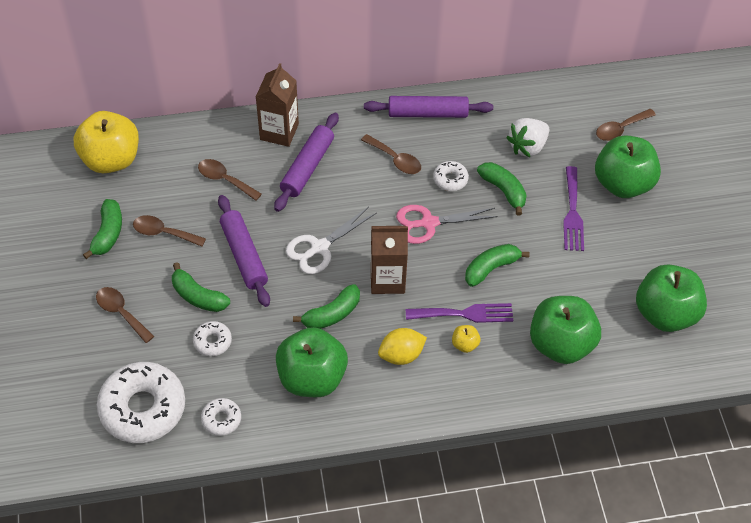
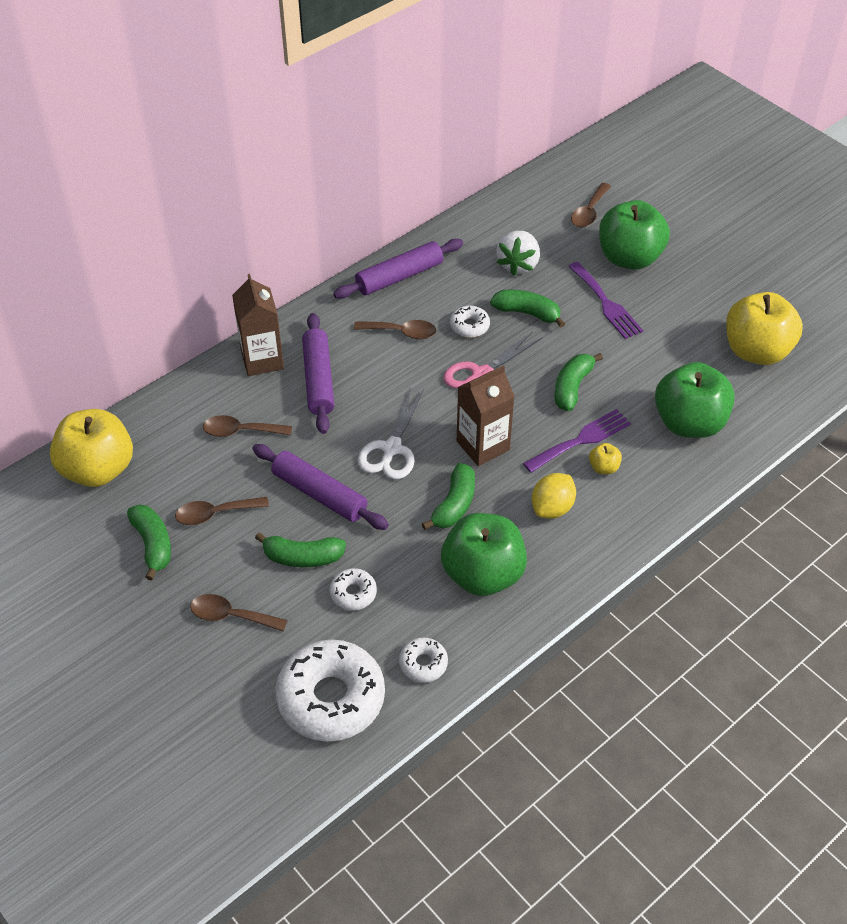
camera: 30 degrees left, 5 degrees down
(665, 313) = (756, 351): green apple -> yellow apple

